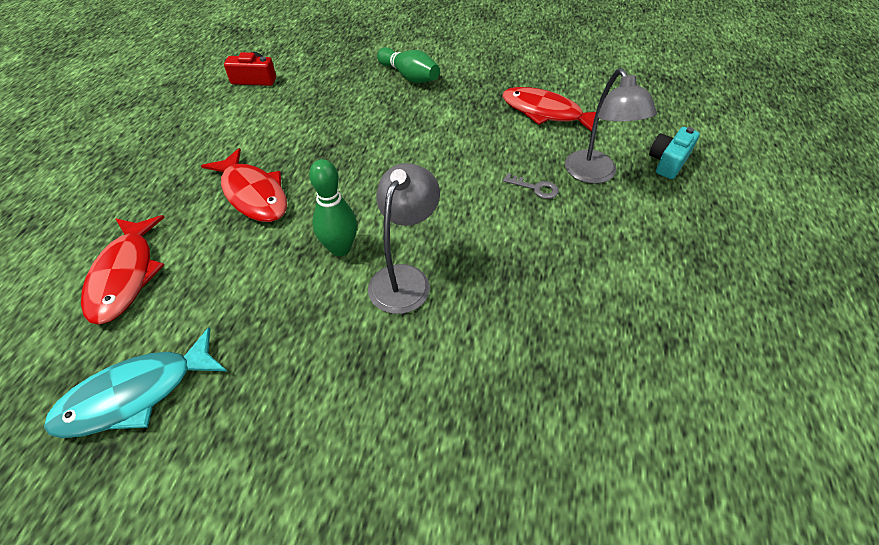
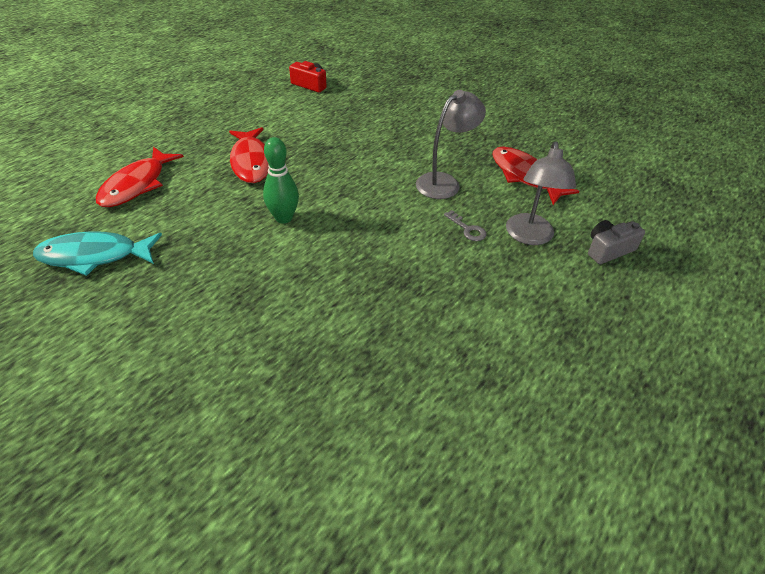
camera: 25 degrees right, 5 degrees down
(404, 278) = (313, 254): grey lamp -> grey lamp (444, 182)
(409, 76) = (429, 115): green bowling pin -> none
(668, 162) = (608, 250): turquoise camera -> grey camera

